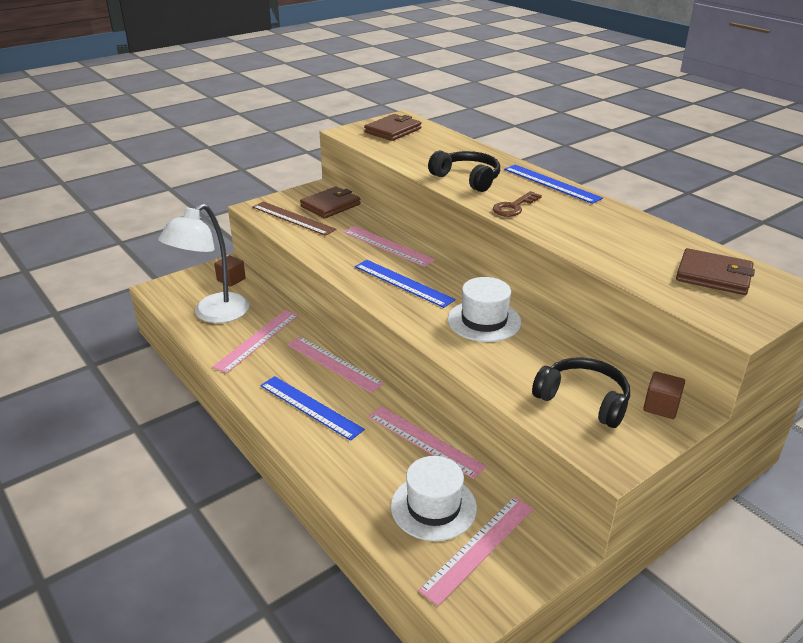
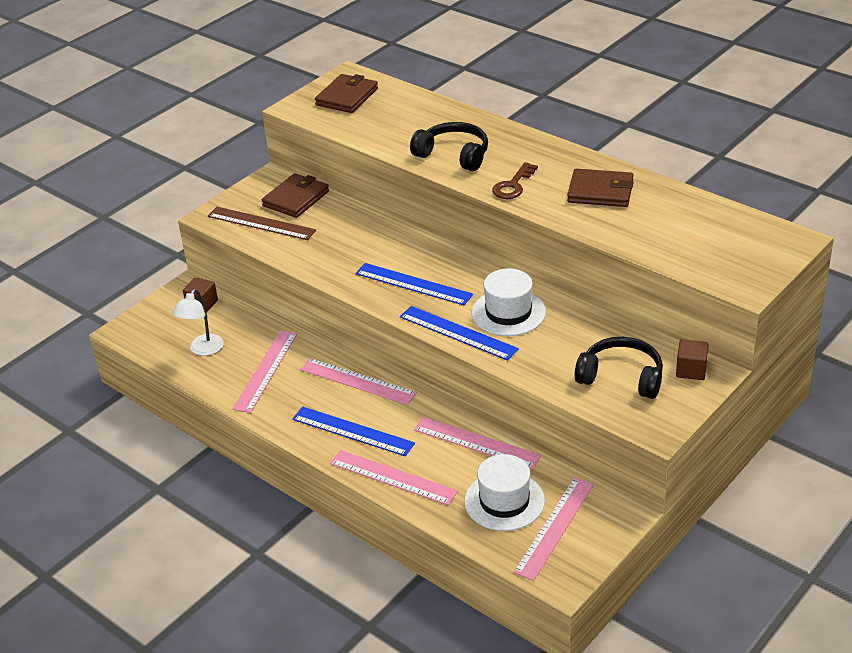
camera: 10 degrees left, 5 degrees up
(213, 314) = (203, 350): white lamp -> white lamp, size x0.56
(387, 246) = (380, 241): pink ruler -> pink ruler (393, 477)
(551, 183) = (543, 147): blue ruler -> blue ruler (458, 333)
(713, 276) = (719, 236): brown wallet -> brown wallet (600, 191)

